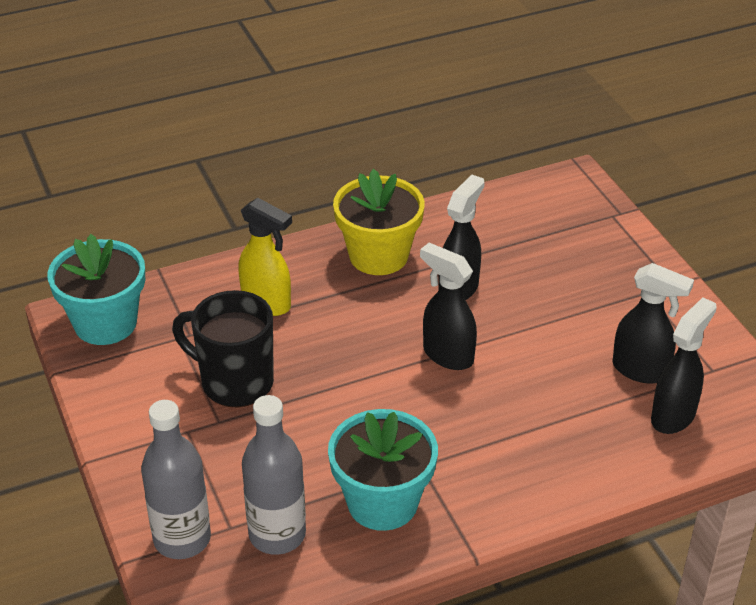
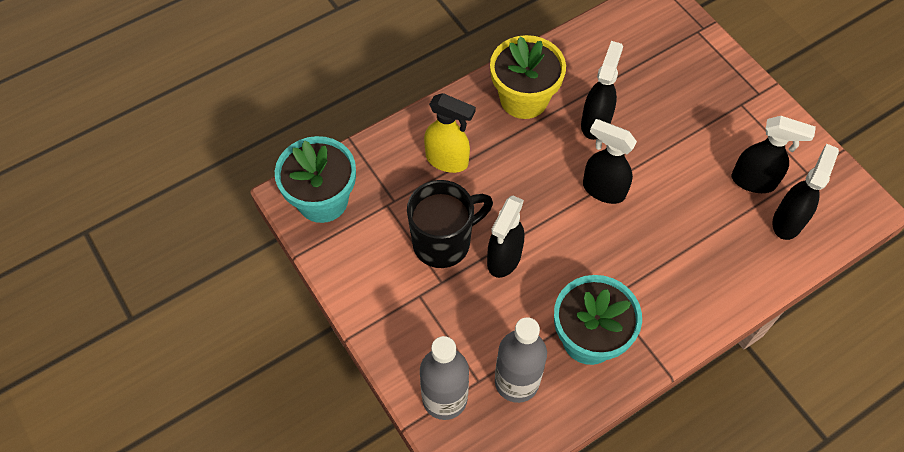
camera: 10 degrees left, 20 degrees up
(235, 382) = (443, 242): black mug -> black mug turned 135 degrees clockwise
(302, 408) = (504, 259): none -> black spray bottle

